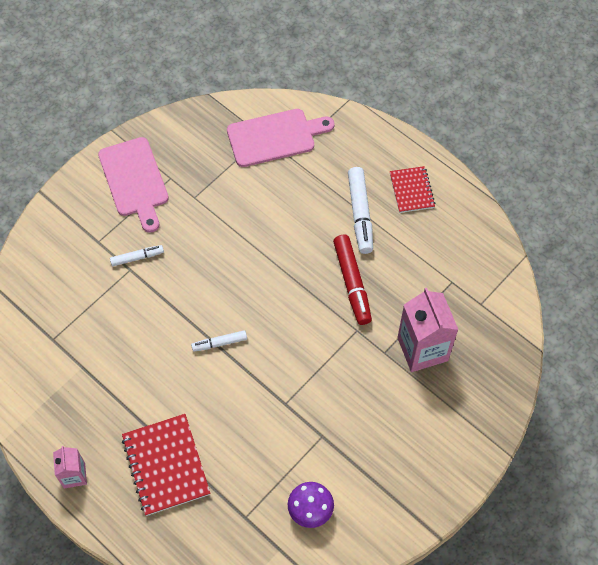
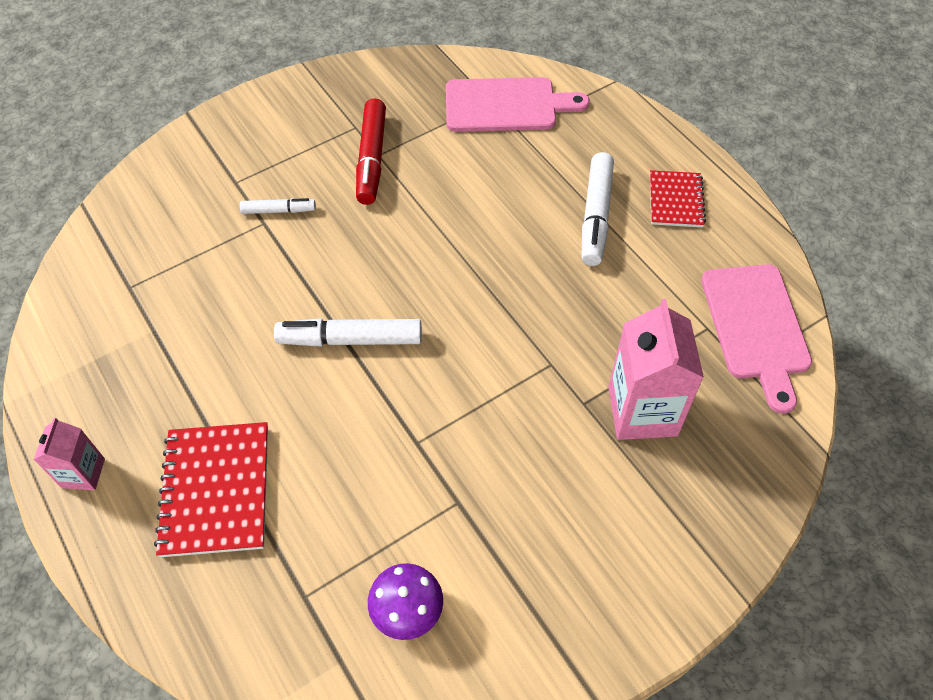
camera: 15 degrees right, 5 degrees down
(134, 180) = (309, 122): pink cutting board -> pink cutting board (756, 327)
(219, 343) = (351, 340): white marker -> white marker, size x1.78
(352, 283) = (561, 300): red marker -> red marker (372, 158)

